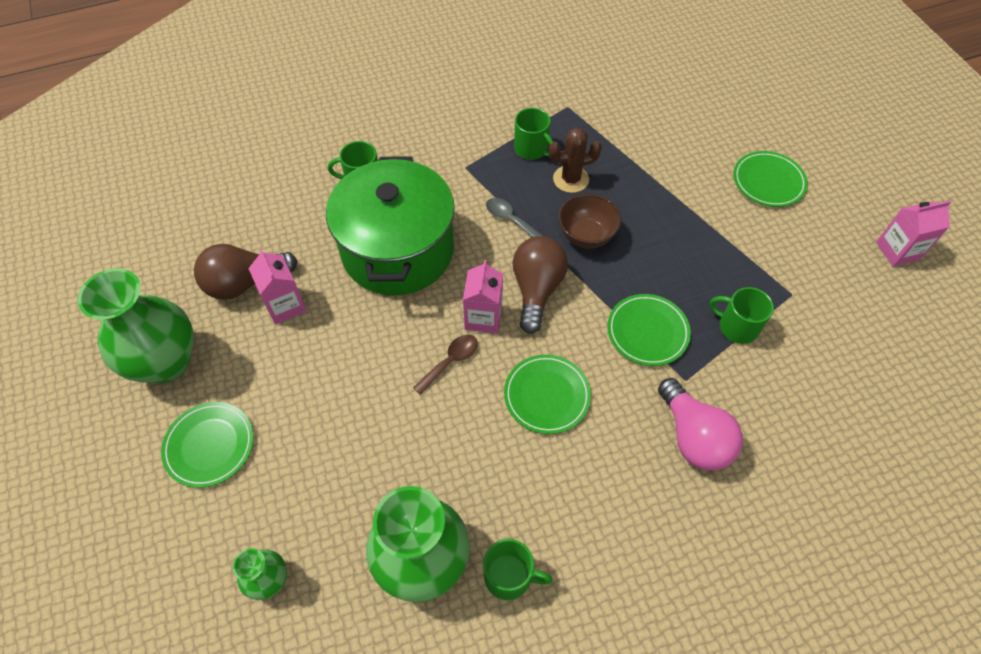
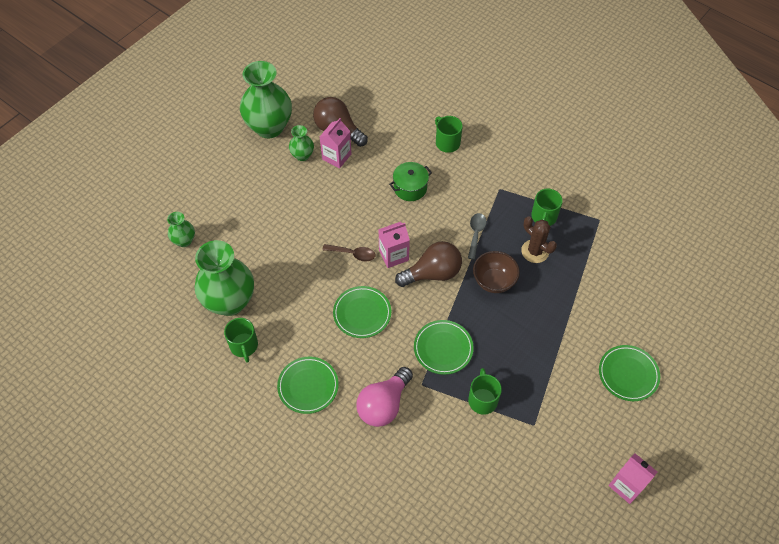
camera: 60 degrees right, 0 degrees up
(209, 446) = (236, 174): green plate -> green plate (308, 386)
(249, 344) = (302, 155): none -> green vase
(398, 250) = (410, 188): green pot -> green pot, size x0.43

